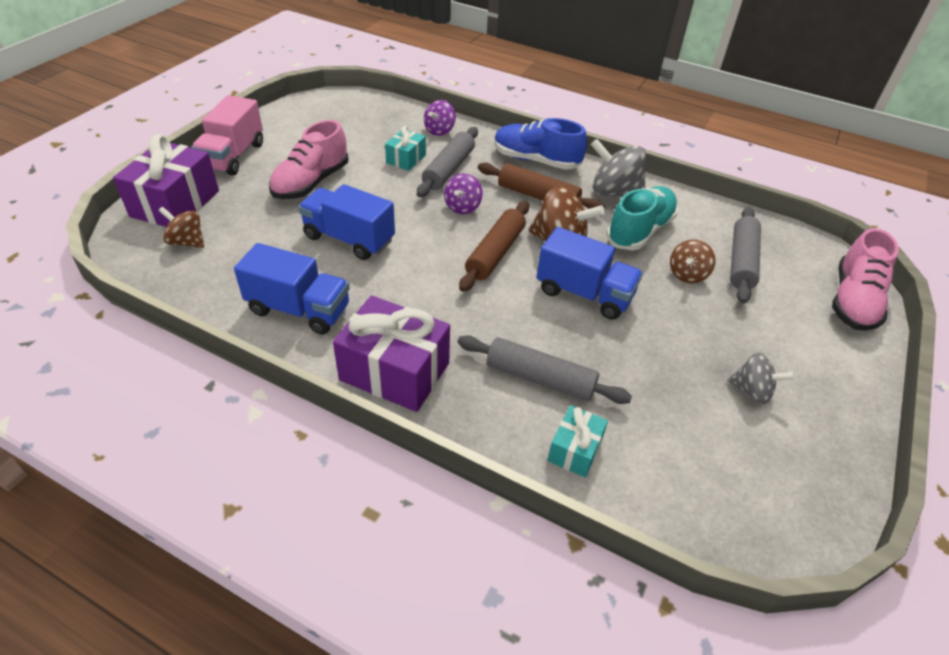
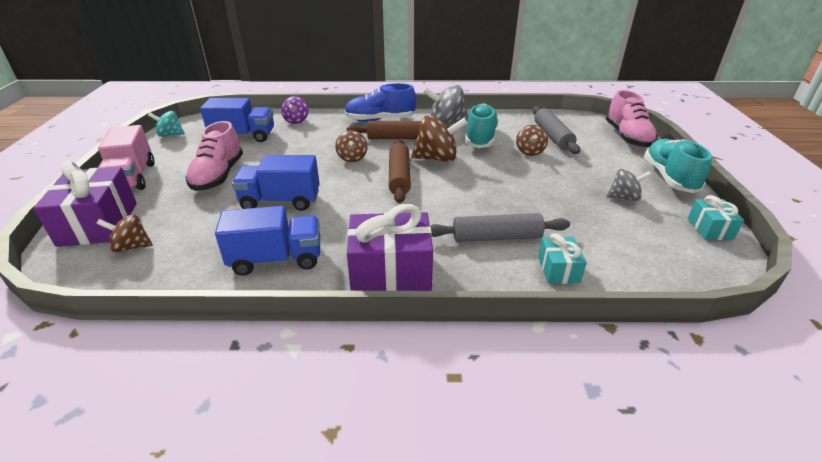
camera: 25 degrees left, 10 degrees down
(299, 110) = (170, 135): none -> turquoise spinning top
(406, 159) = (285, 142): turquoise gift -> turquoise gift (709, 228)
(449, 169) = (323, 140): grey rolling pin -> none
(462, 207) = (352, 158): purple spinning top -> brown spinning top
(584, 293) = (479, 180): blue truck -> blue truck (243, 136)
(850, 387) = (669, 177): none -> turquoise shoe

